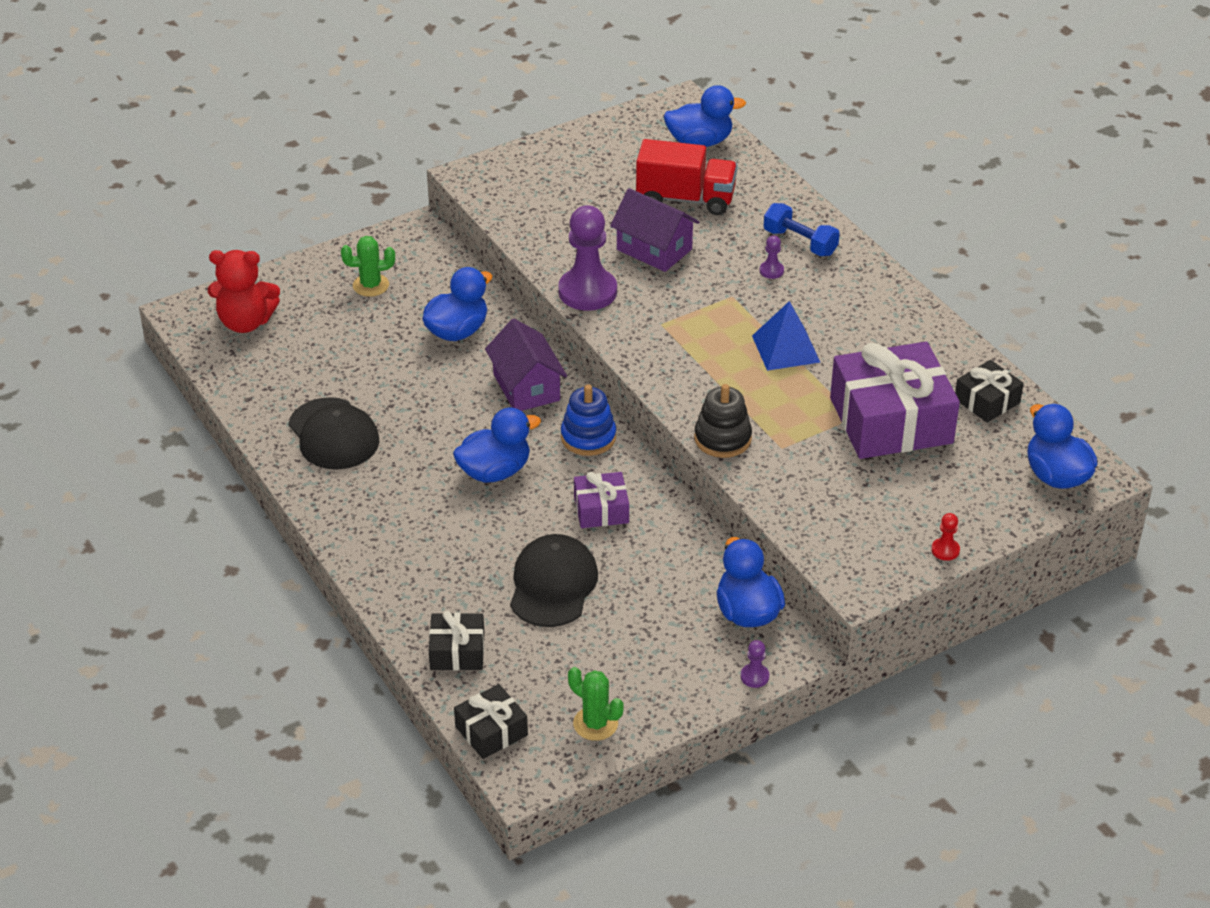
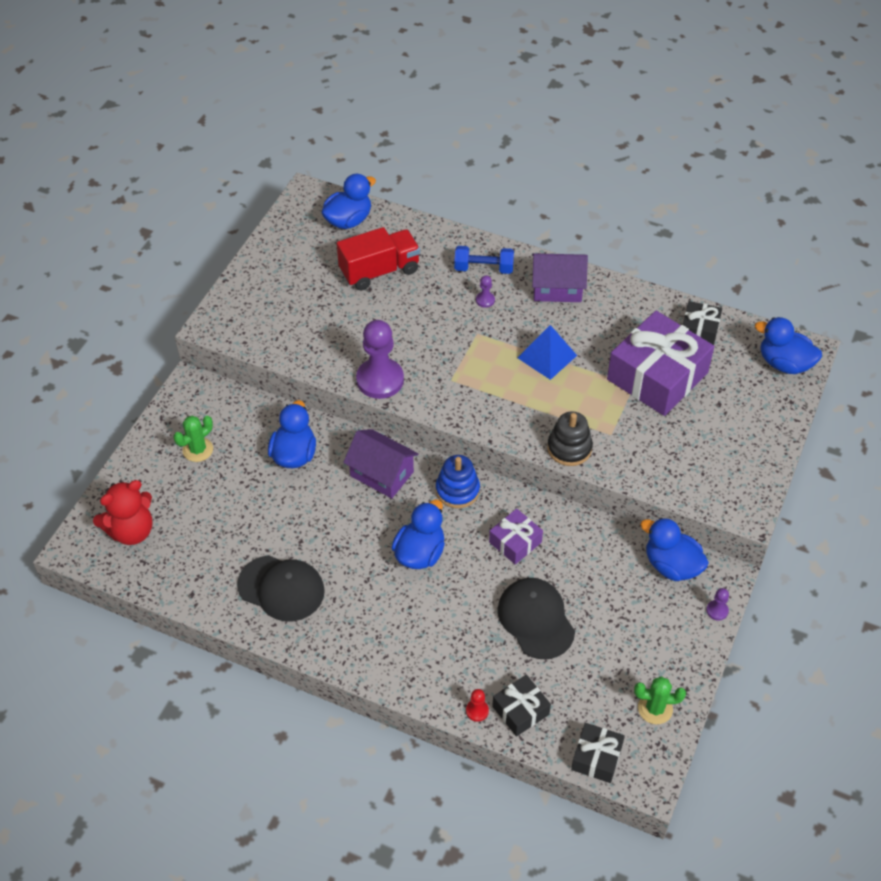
camera: 35 degrees left, 10 degrees up
(654, 249) = (394, 322): purple house -> purple house (557, 288)
(945, 550) = (771, 455): red pawn -> red pawn (477, 711)

